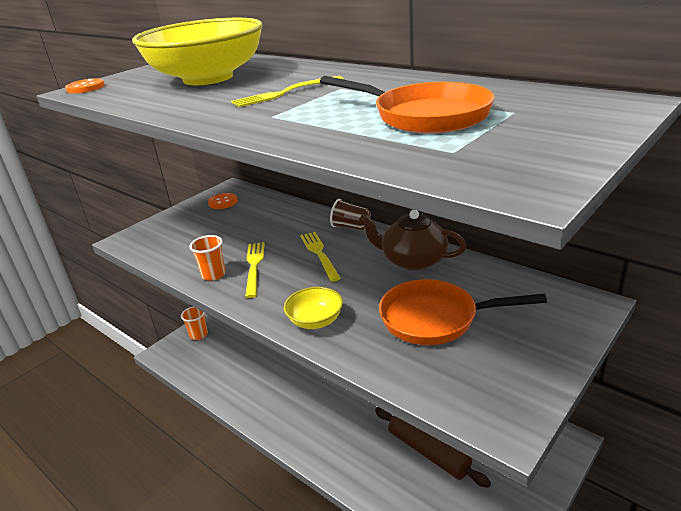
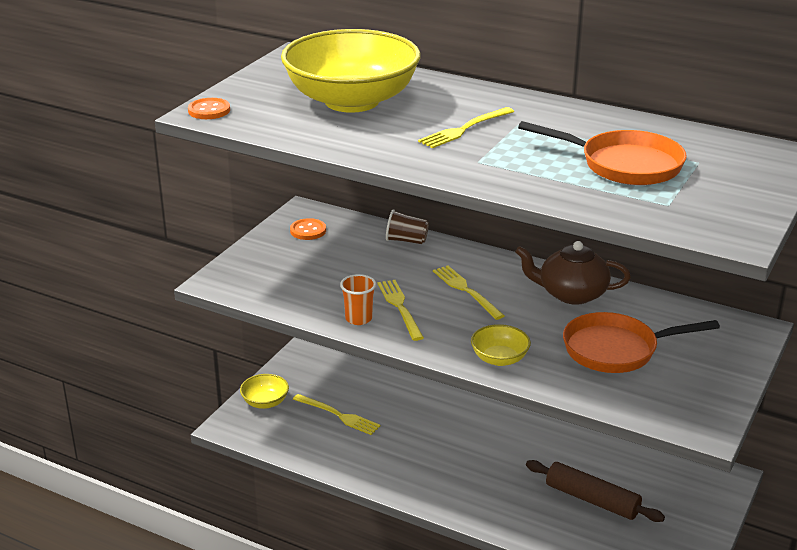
camera: 15 degrees left, 0 degrees up
(198, 335) = (265, 402): orange cup -> yellow bowl
(246, 350) = (338, 415): none -> yellow fork
(351, 227) = (486, 258): brown cup -> brown cup (406, 240)

